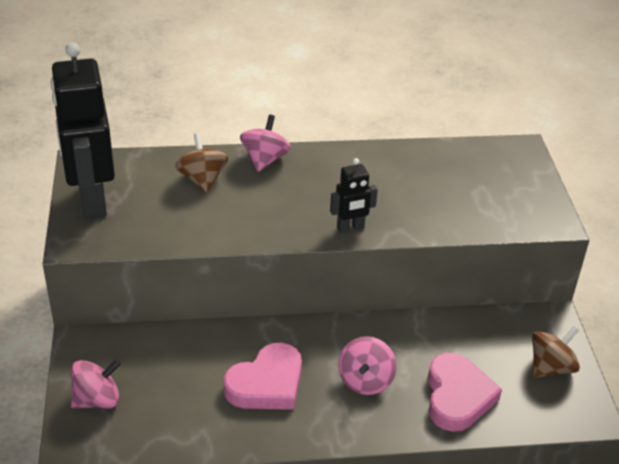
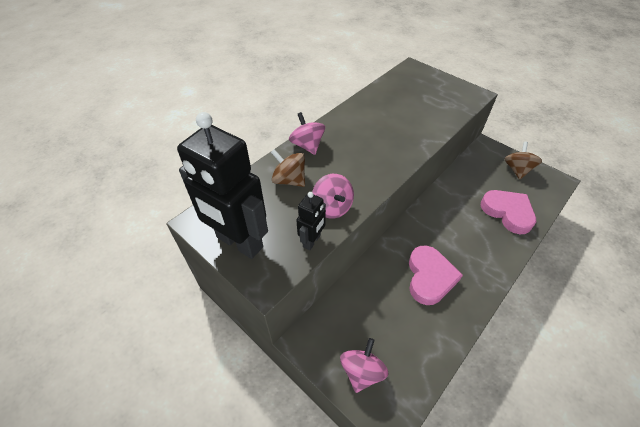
camera: 40 degrees left, 10 degrees up
(350, 228) = (403, 155): black robot -> black robot (312, 241)
(365, 380) = (465, 236): pink spinning top -> pink spinning top (332, 207)

